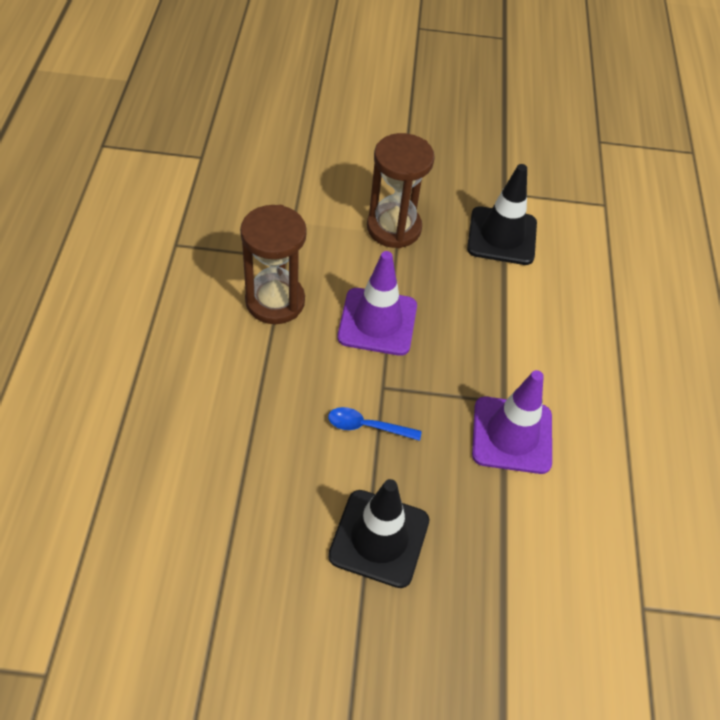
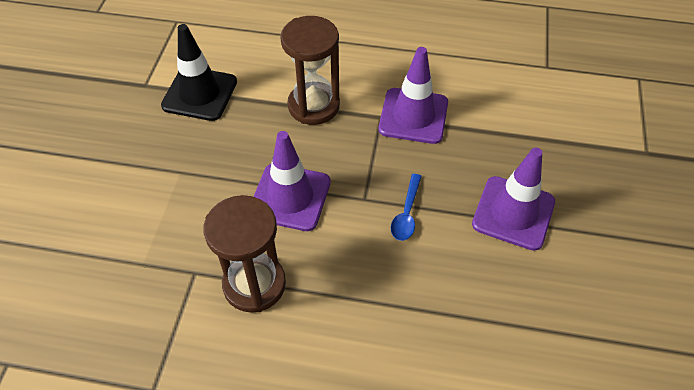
camera: 80 degrees left, 0 degrees up
(379, 538) = (513, 213): black traffic cone -> purple traffic cone
(394, 228) = (172, 174): brown hourglass -> brown hourglass (313, 106)

